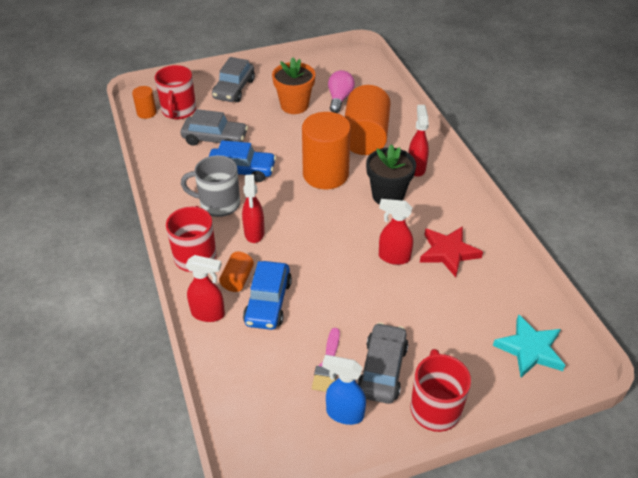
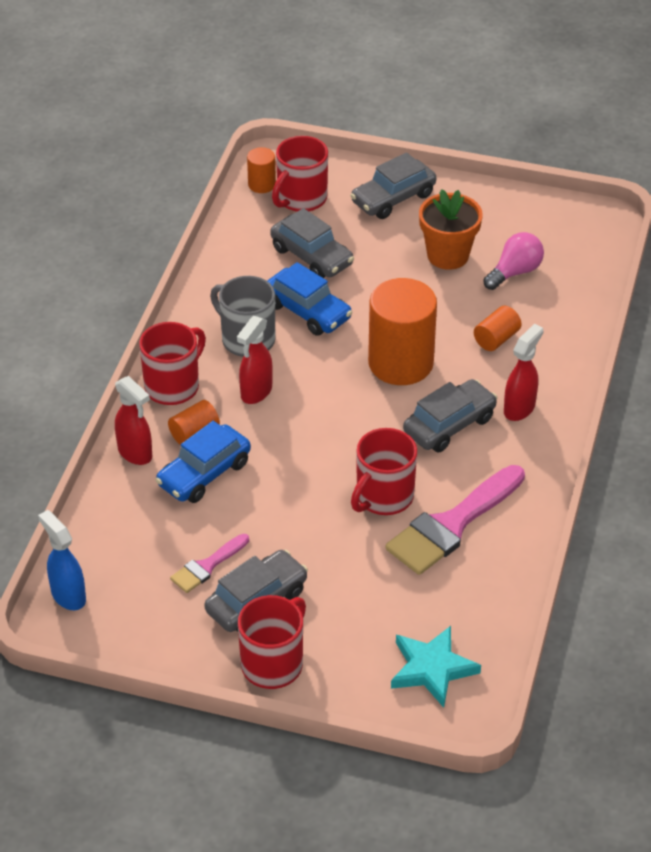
camera: 35 degrees right, 0 degrees up
(344, 413) = (180, 618): blue spray bottle -> blue spray bottle (68, 595)
(365, 137) = (496, 339): orange cylinder -> orange cylinder, size x0.47
(388, 195) = (449, 425): black flower pot -> grey car
(393, 257) = (383, 497): red spray bottle -> red mug
(448, 252) = (452, 525): red star -> pink brush

